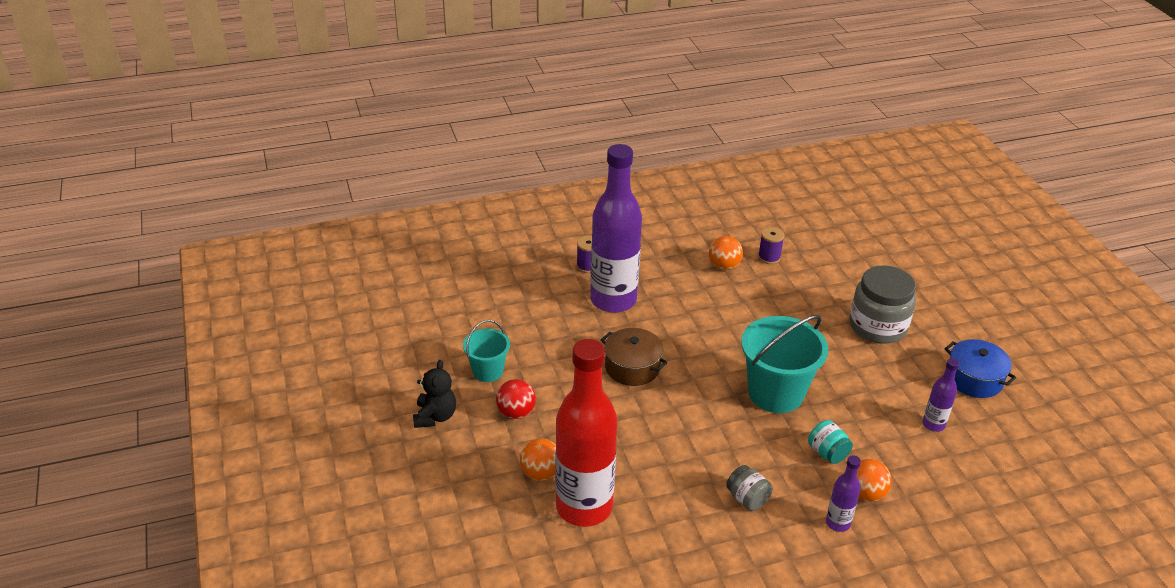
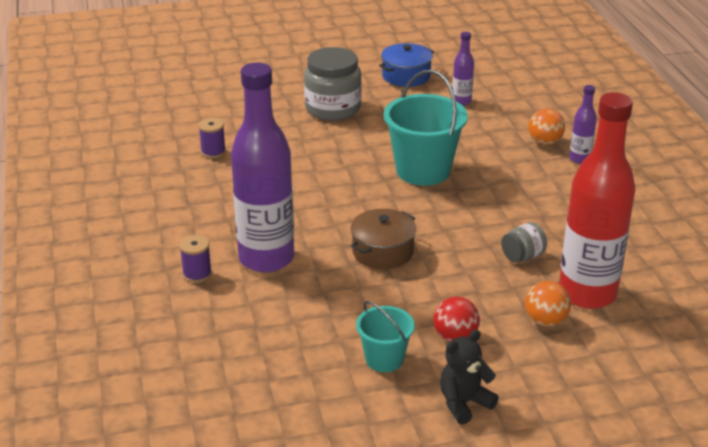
camera: 85 degrees left, 5 degrees down
(435, 416) = (464, 403): black teddy bear -> black teddy bear turned 45 degrees counterclockwise
(724, 266) = (221, 180): orange ball -> none
(747, 499) = (560, 199): grey jar -> grey jar (522, 256)
(827, 453) = (499, 154): turquoise jar -> none

